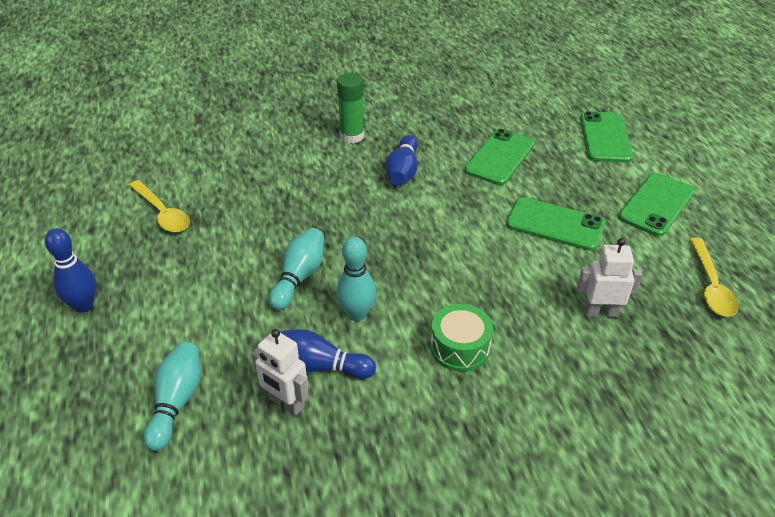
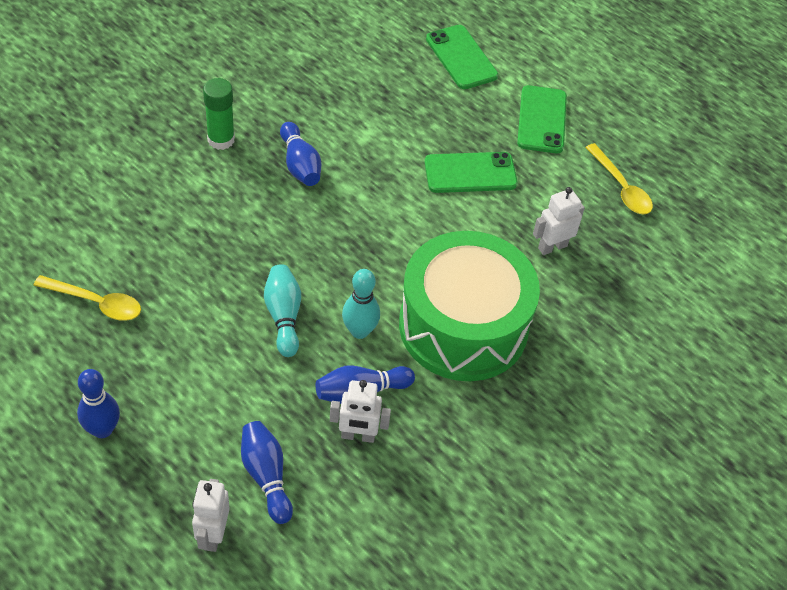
camera: 35 degrees left, 10 degrees up
(89, 431) = (213, 535): none -> white robot
(176, 402) = (266, 476): turquoise bowling pin -> blue bowling pin
(460, 347) = (463, 326): green drum -> green drum, size x2.39
(500, 157) = (380, 115): green phone -> none

